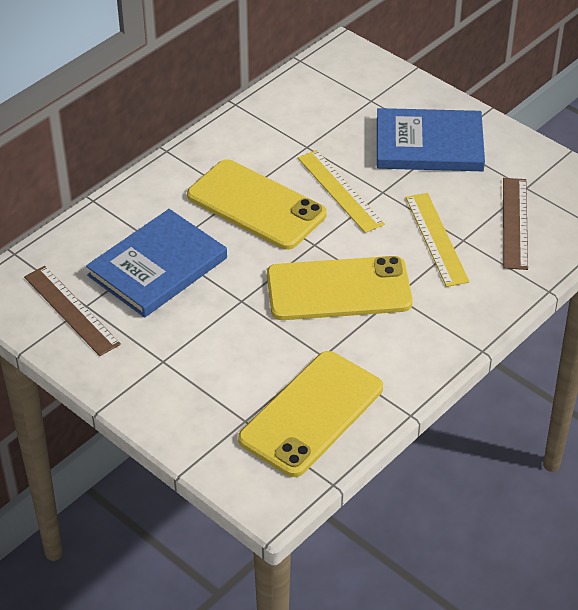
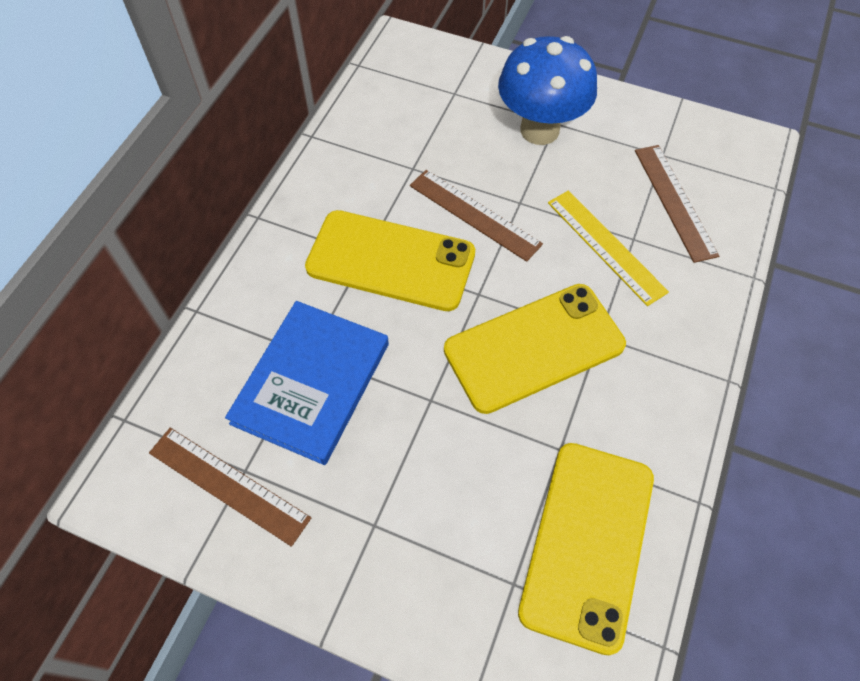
camera: 20 degrees left, 15 degrees up
(340, 191) = (474, 214): yellow ruler -> brown ruler
(429, 144) = (539, 130): blue book -> blue mushroom

